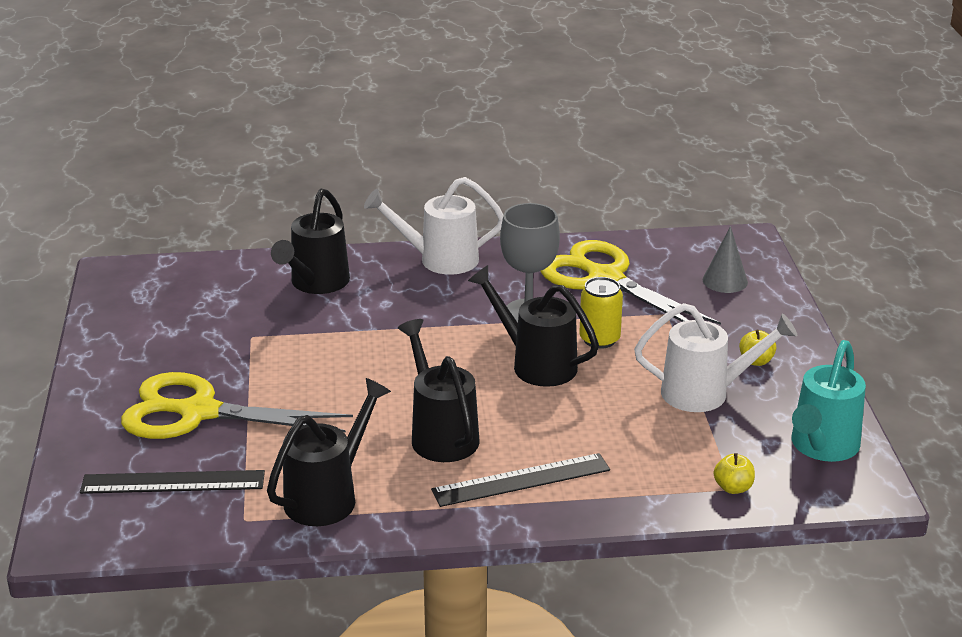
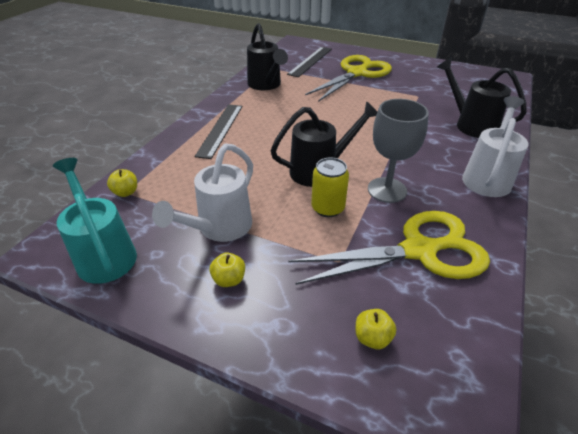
camera: 120 degrees right, 10 degrees up
(441, 434) = (281, 120): black watering can -> none
(725, 281) = (372, 338): grey cone -> yellow apple

